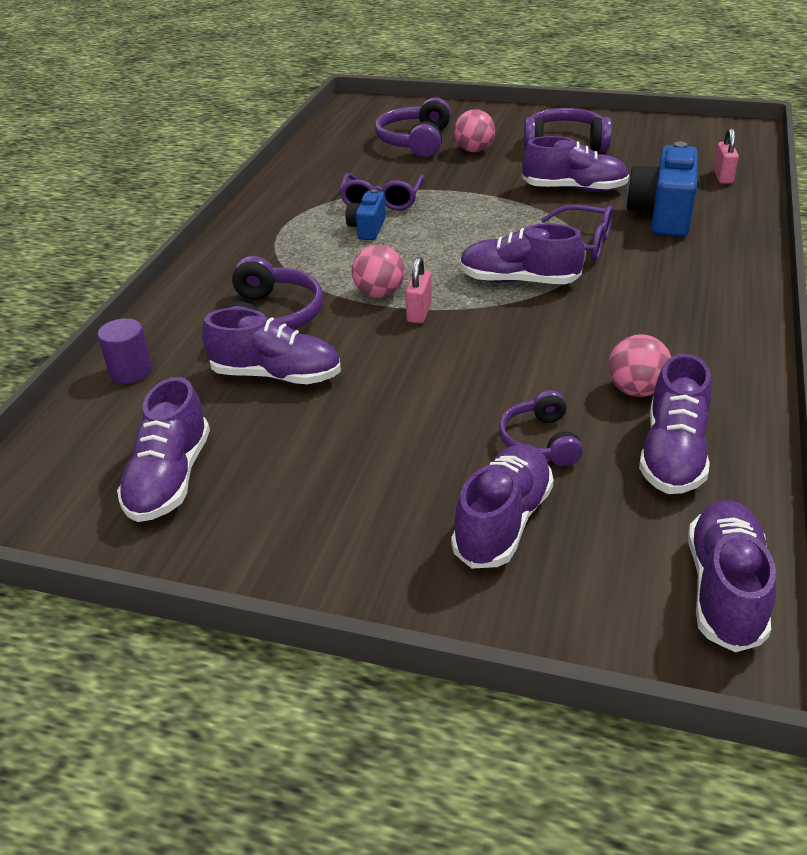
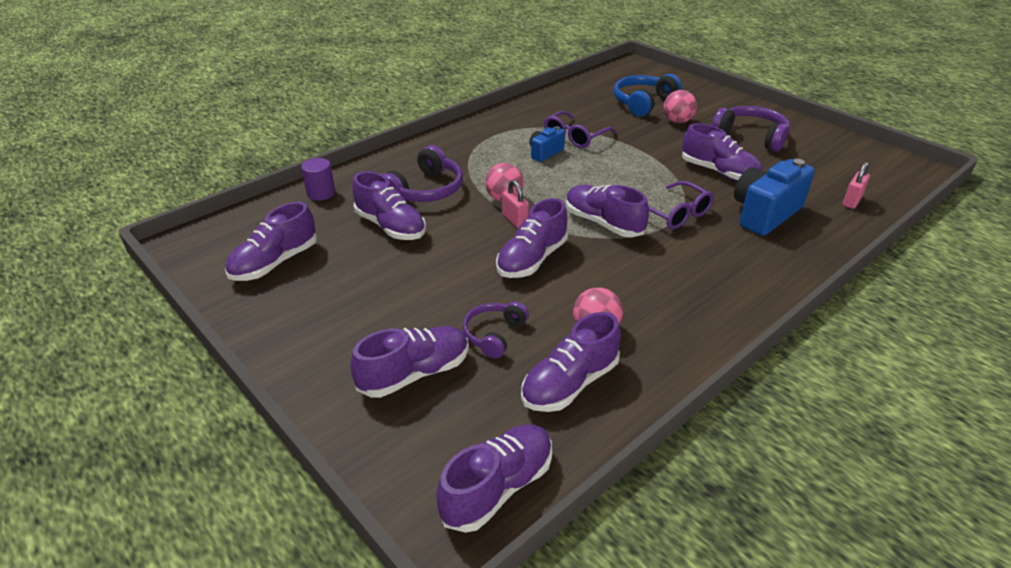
camera: 30 degrees right, 0 degrees up
(415, 141) = (643, 103): purple headphones -> blue headphones
(419, 312) = (515, 220): pink padlock -> pink padlock turned 75 degrees counterclockwise
(487, 347) = (532, 259): none -> purple shoe

